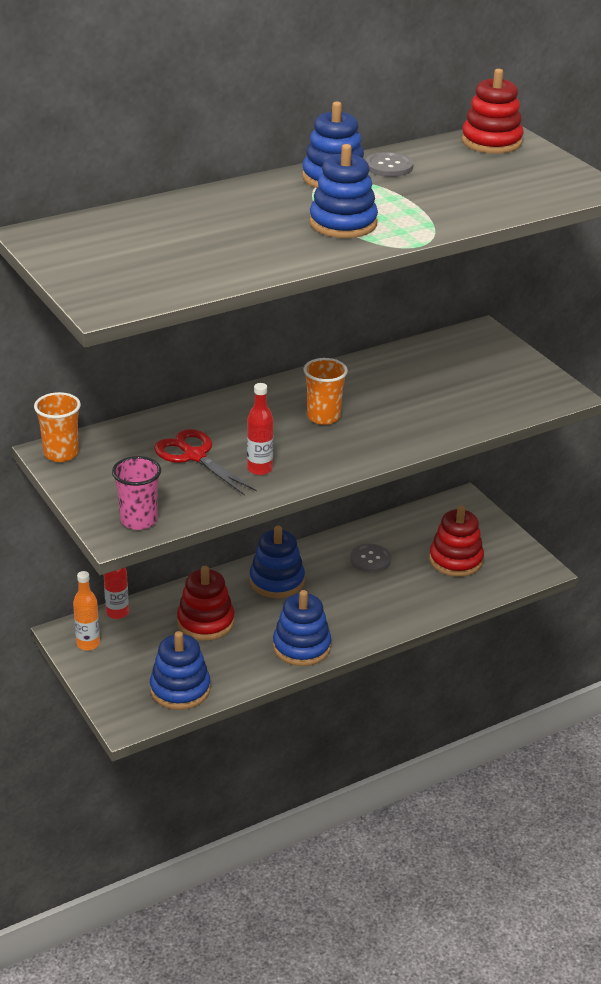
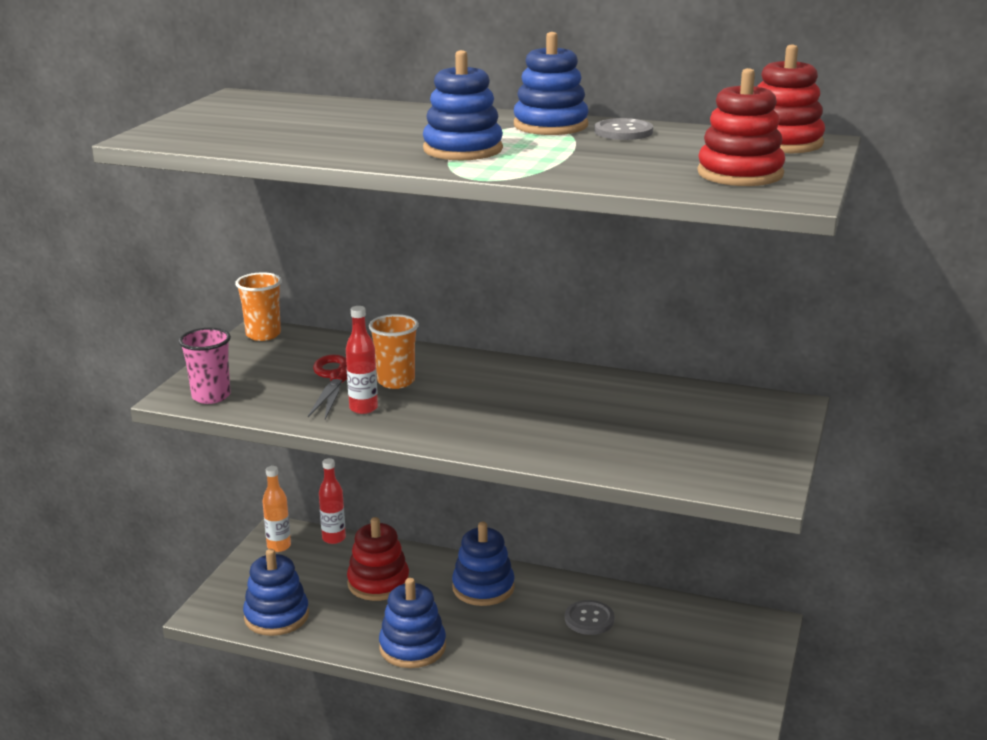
camera: 50 degrees right, 10 degrees down
(323, 417) = (494, 399): orange cup -> orange cup (396, 381)
(455, 560) = (668, 668): red stacking toy -> red stacking toy (740, 174)

